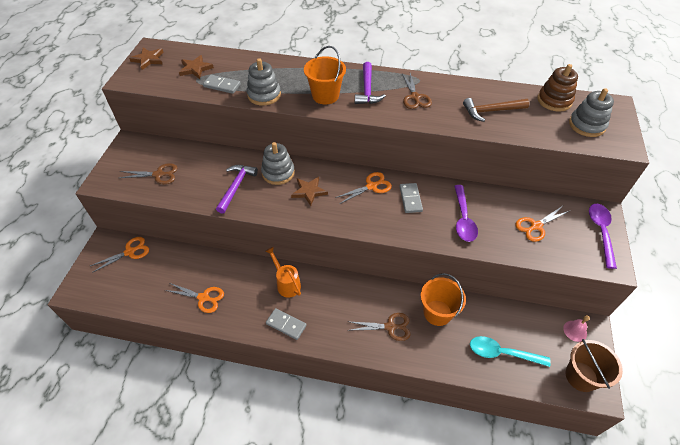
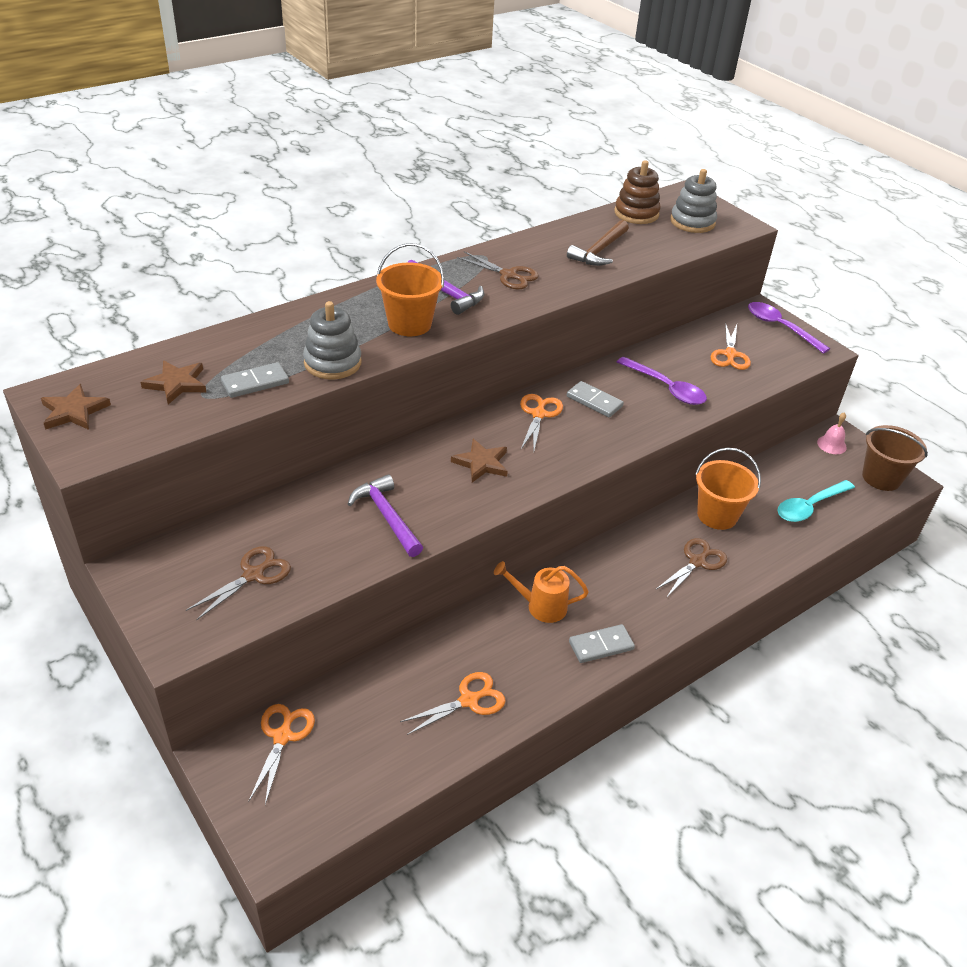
camera: 50 degrees left, 10 degrees down
(278, 173) = (414, 468): grey stacking toy -> none

